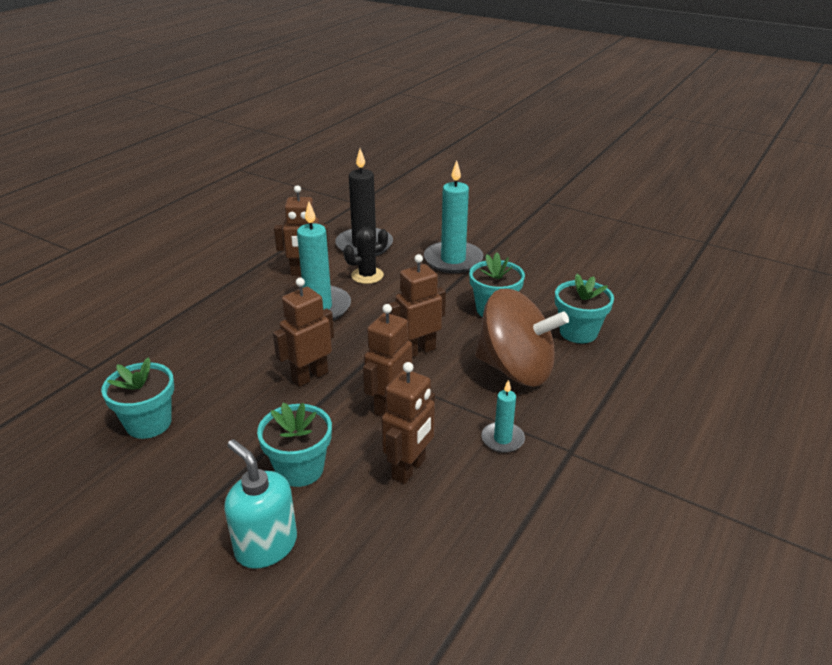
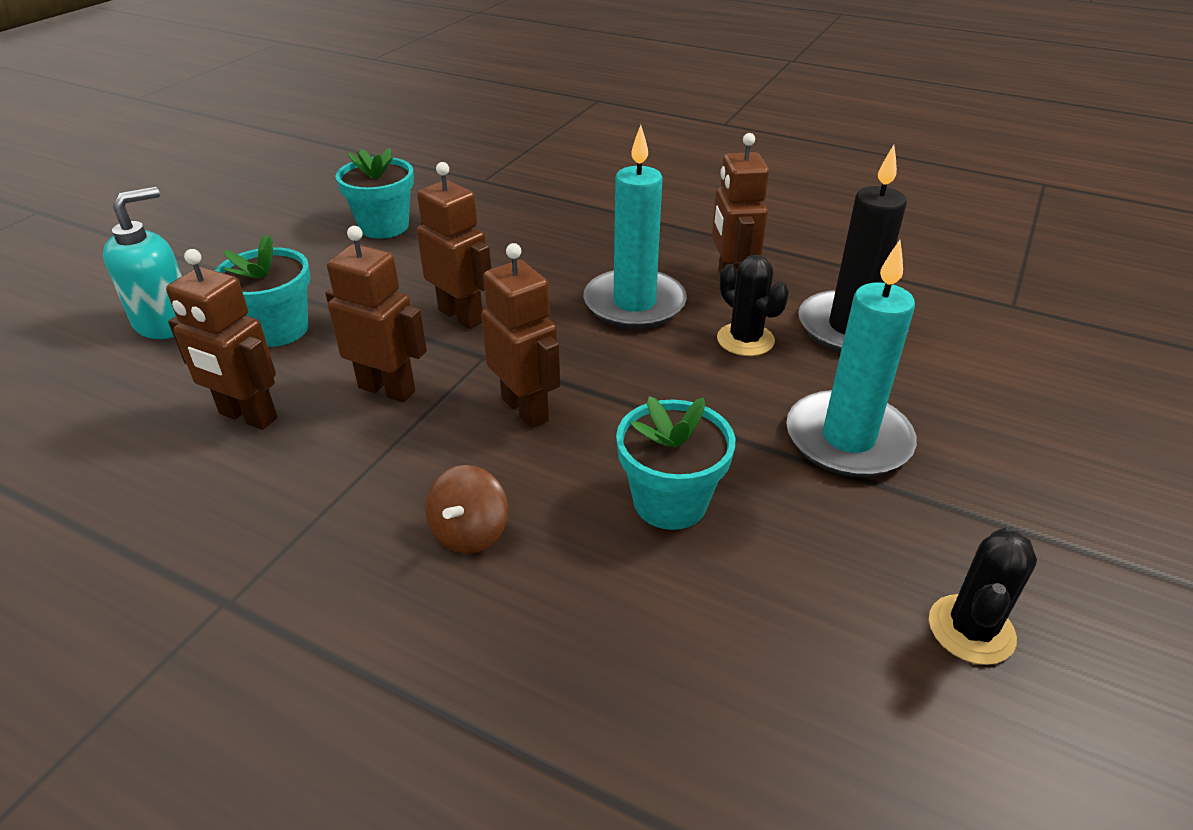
camera: 85 degrees right, 5 degrees up
(502, 439) = (282, 512): turquoise candle -> none
(516, 369) = (470, 532): brown spinning top -> brown spinning top, size x0.45
(559, 254) = (971, 629): none -> black cactus
(578, 332) = (606, 643): turquoise flower pot -> none

